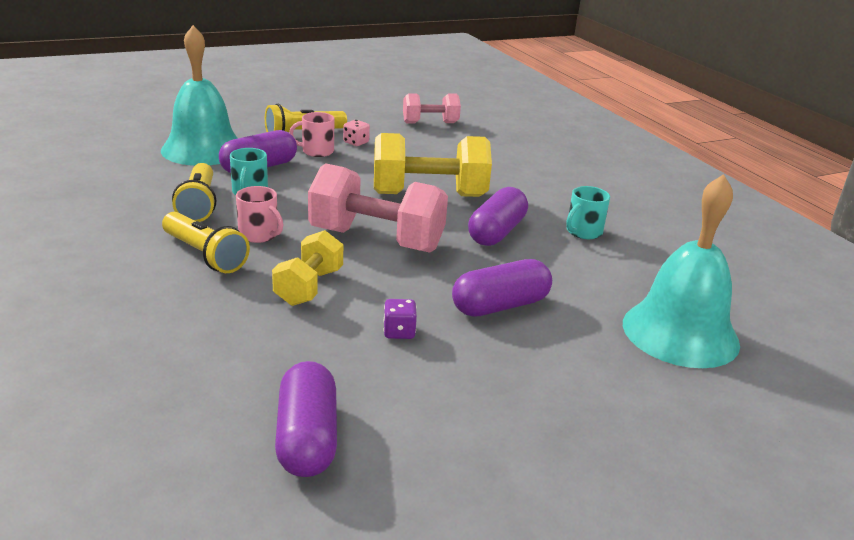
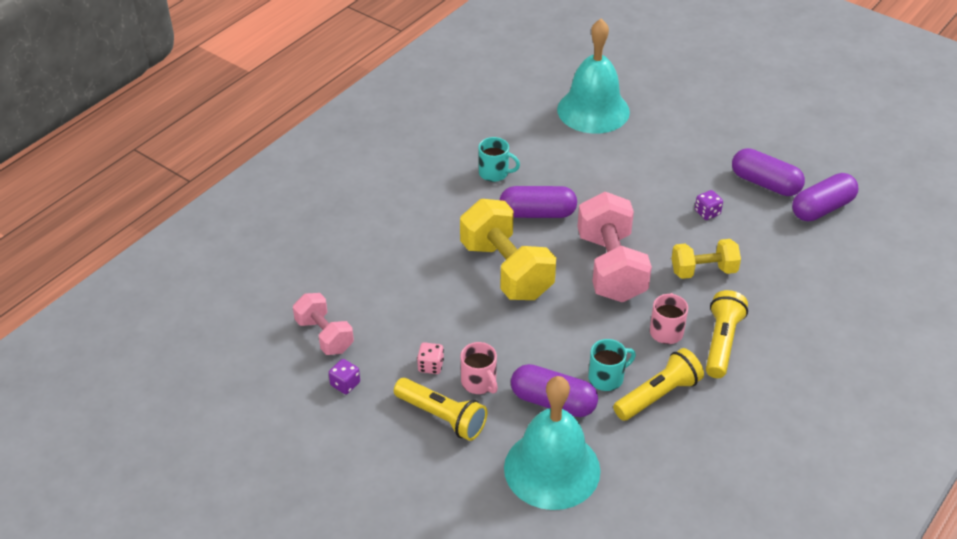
camera: 115 degrees left, 15 degrees up
(375, 118) = (345, 384): none -> purple dice
(500, 306) = (636, 183): purple capsule -> purple capsule (765, 183)

